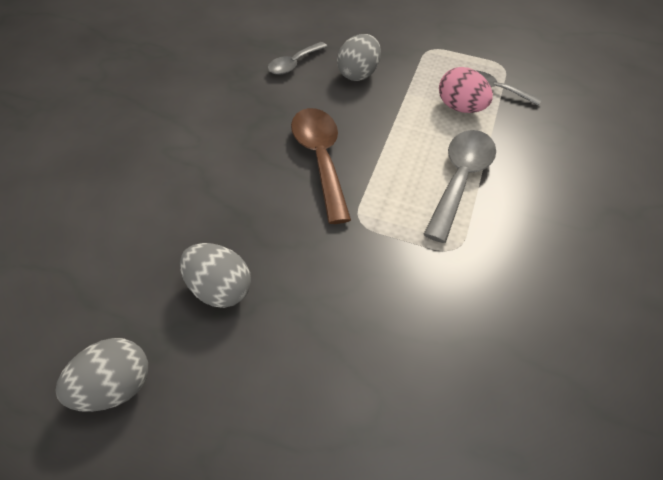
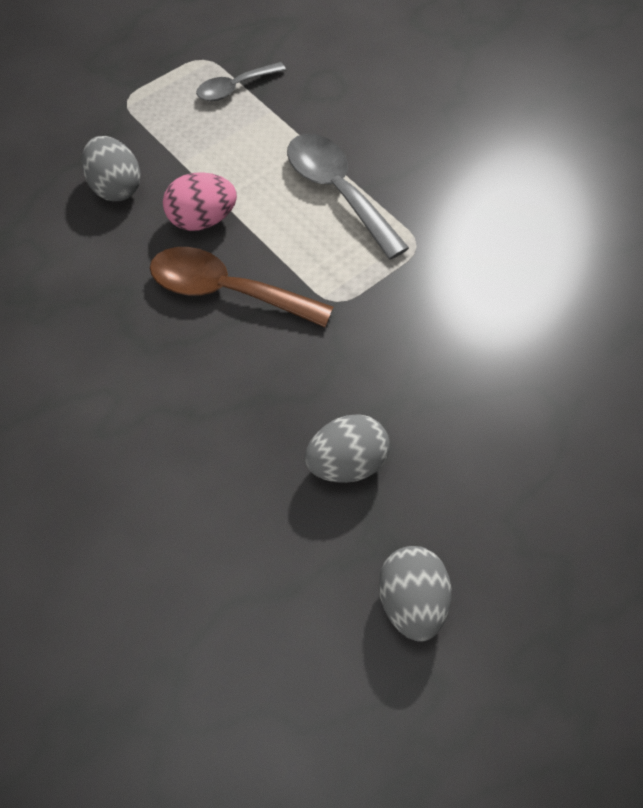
camera: 55 degrees left, 10 degrees up
(294, 64) = (46, 237): grey spoon -> none
(460, 108) = (240, 132): pink egg -> pink egg (202, 220)

